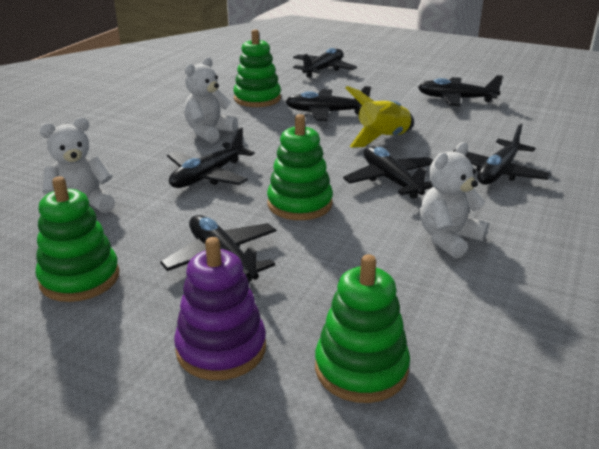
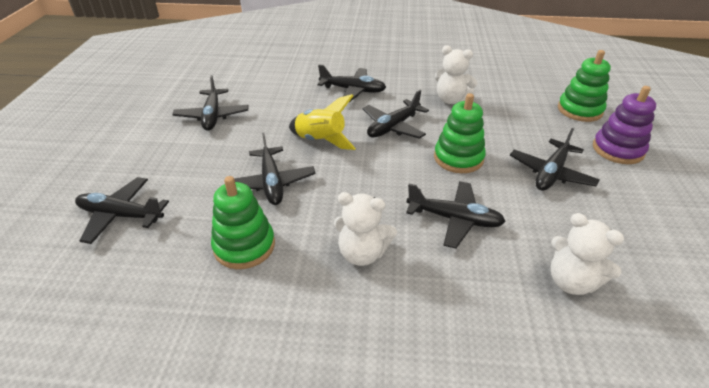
camera: 110 degrees left, 10 degrees up
(80, 278) = (640, 229): green stacking toy -> none

